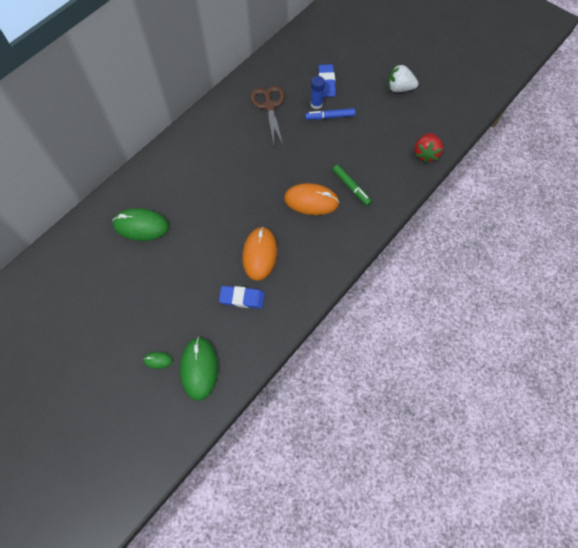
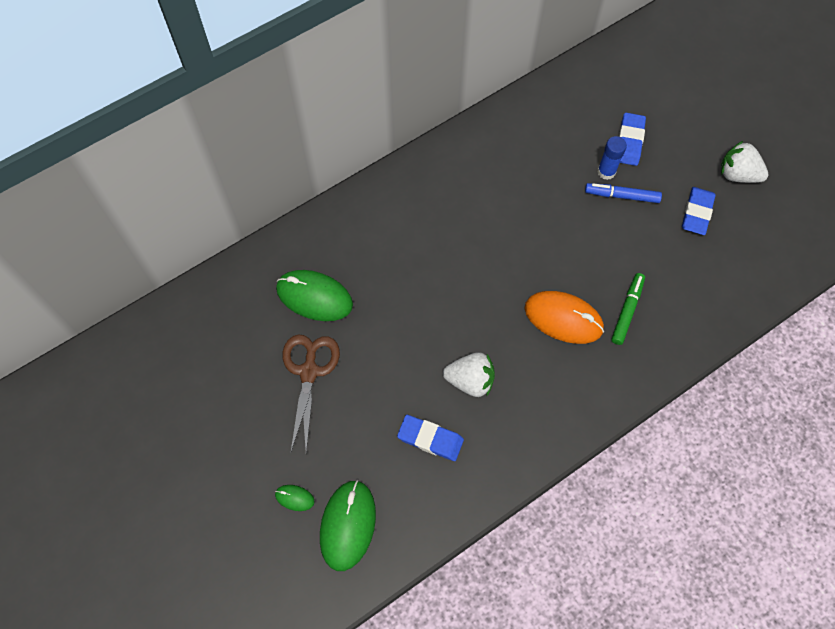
camera: 15 degrees right, 0 degrees up
(259, 254) = (470, 380): orange mouse -> white strawberry
(269, 106) = (536, 159): brown scissors -> brown scissors (309, 371)
(351, 187) = (627, 311): green marker -> green marker turned 135 degrees counterclockwise
(380, 117) = (697, 213): none -> blue eraser
(425, 153) = (752, 286): red strawberry -> none

